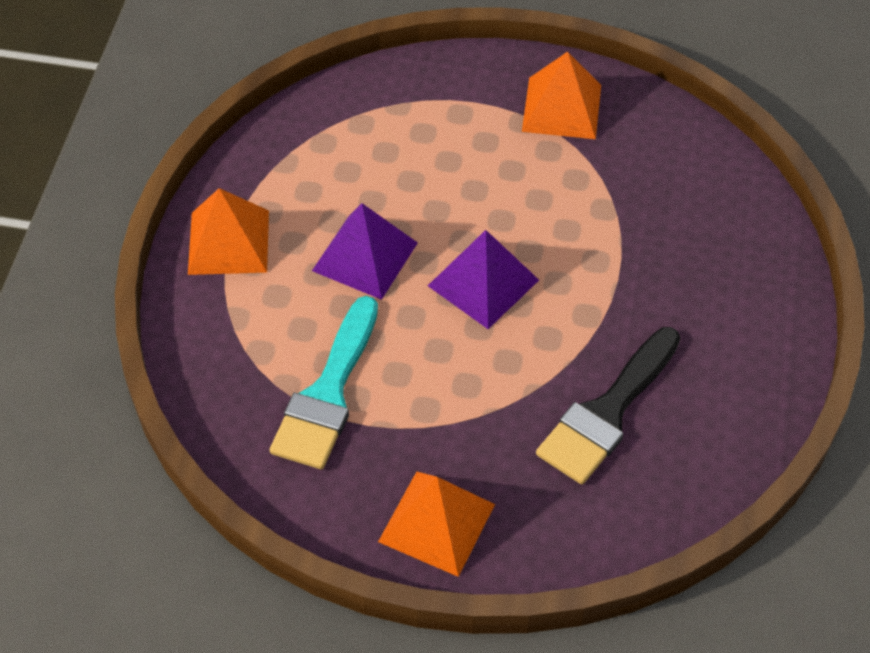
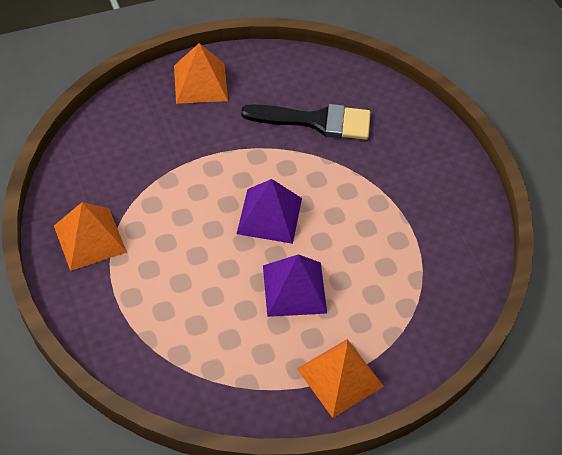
camera: 125 degrees left, 0 degrees up
(327, 394) = (407, 254): turquoise brush -> none
(436, 523) = (441, 164): orange pyramid -> orange pyramid (200, 83)

